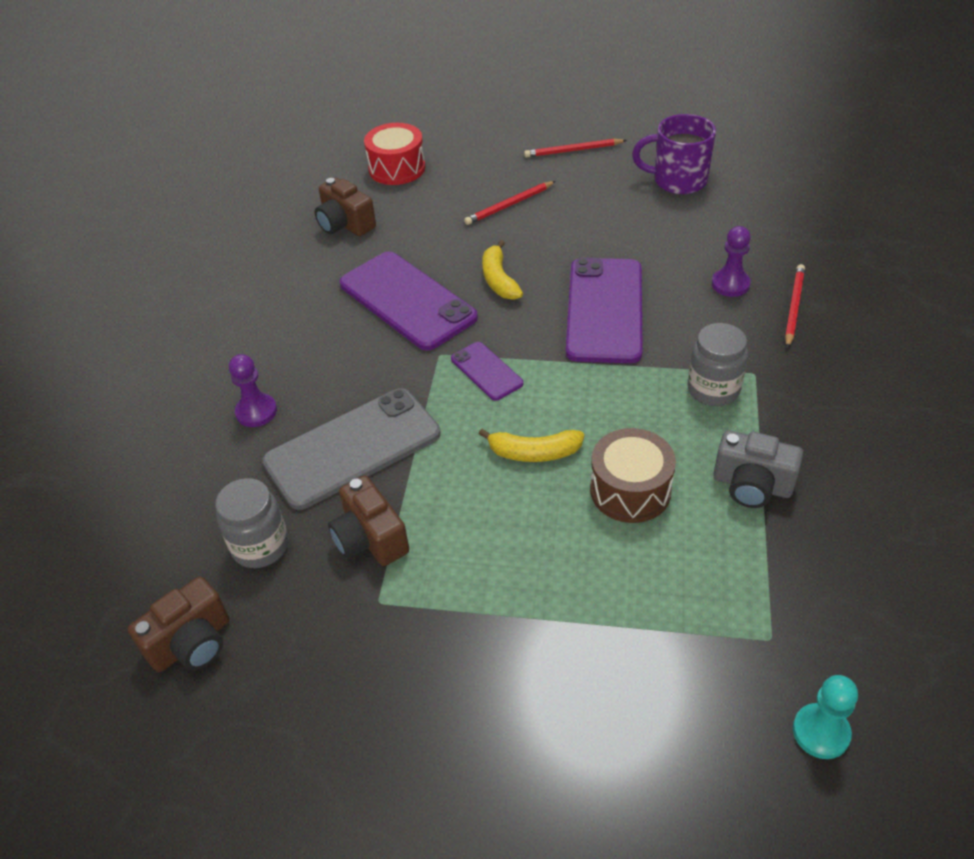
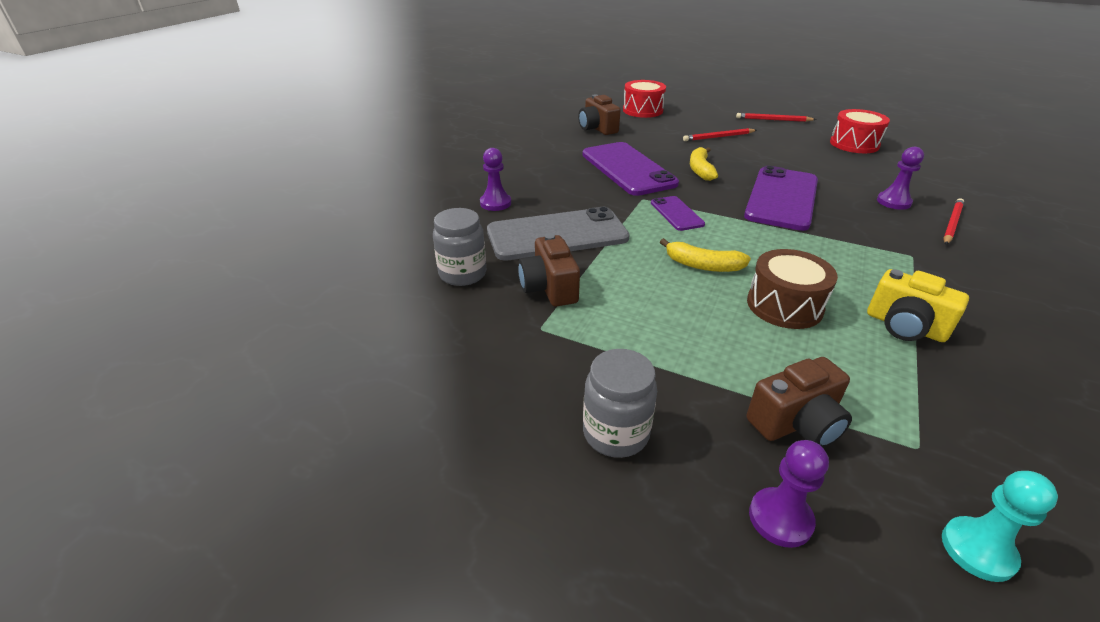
camera: 15 degrees right, 10 degrees down
(192, 643) = (381, 319): brown camera -> brown camera (796, 423)
(660, 757) = (780, 518): none -> purple pawn
(678, 181) = (854, 144): purple mug -> red drum
(713, 389) = (872, 258): grey jar -> grey jar (615, 433)
(752, 485) = (905, 326): grey camera -> yellow camera

